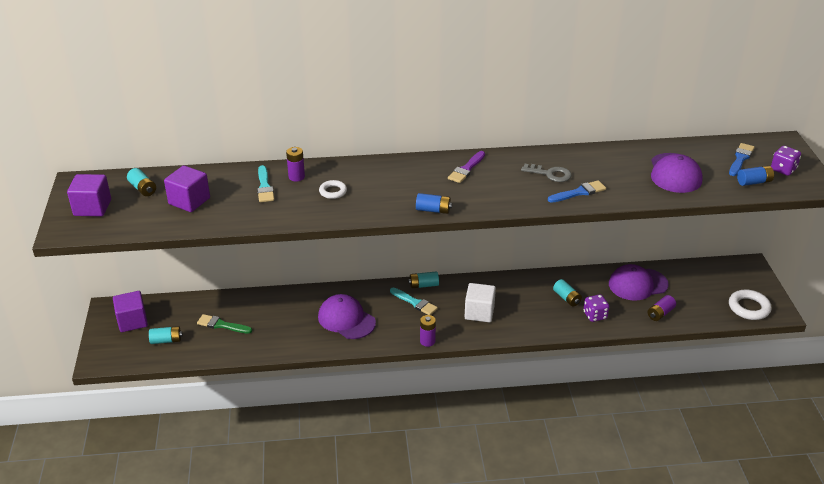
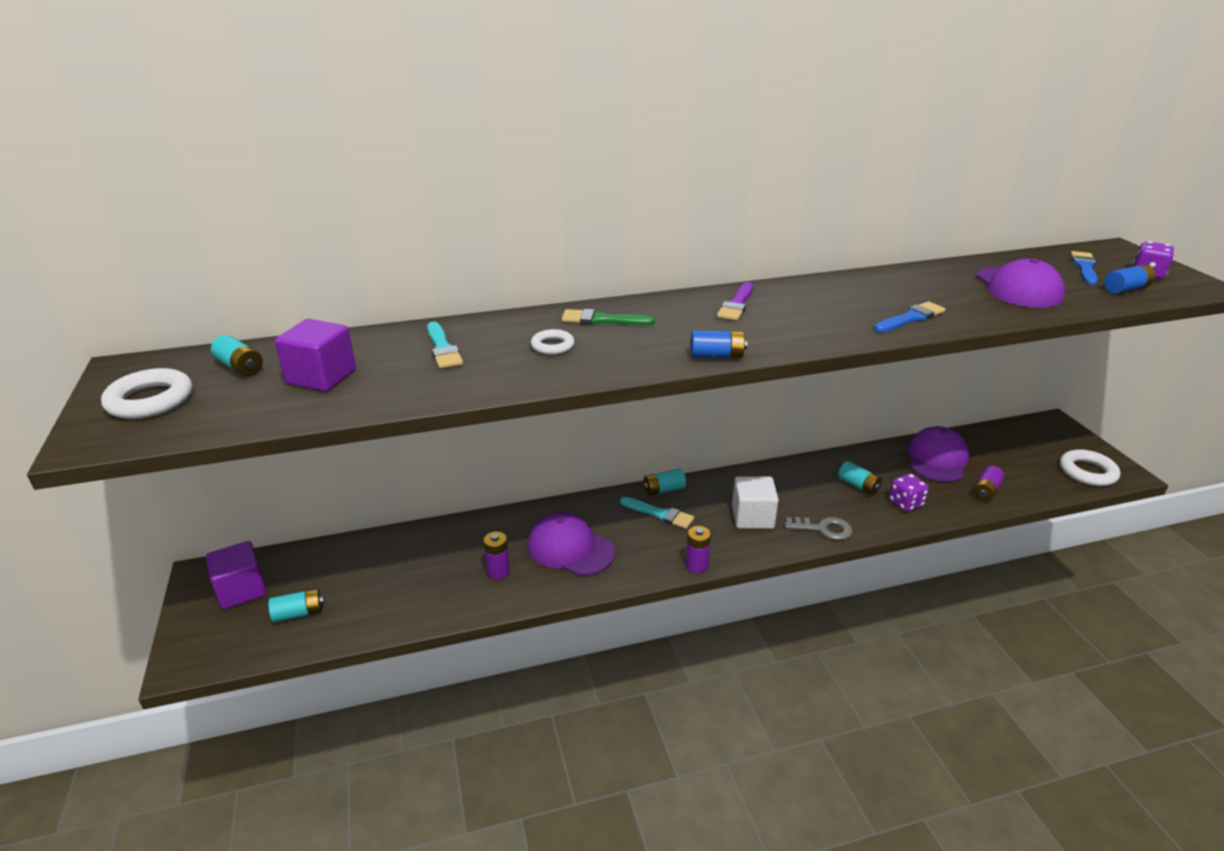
camera: 10 degrees left, 5 degrees down
(92, 208) = (150, 400): purple cube -> white ring
(222, 325) = (385, 579): green brush -> green brush (602, 320)
(296, 177) = (489, 332): purple battery -> purple battery (498, 571)
(550, 174) = (856, 301): grey key -> grey key (823, 529)
(637, 284) = (937, 459): purple cap -> purple cap turned 135 degrees clockwise

